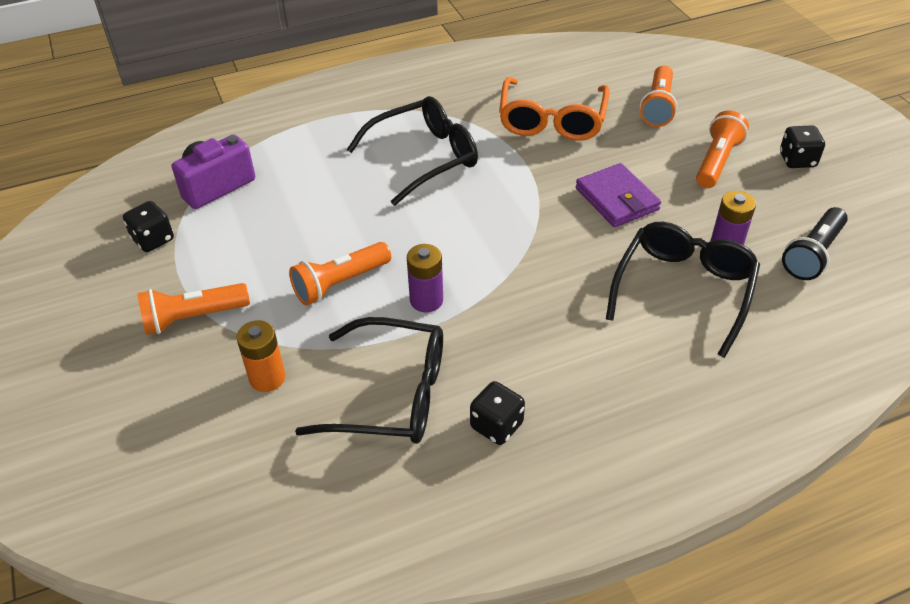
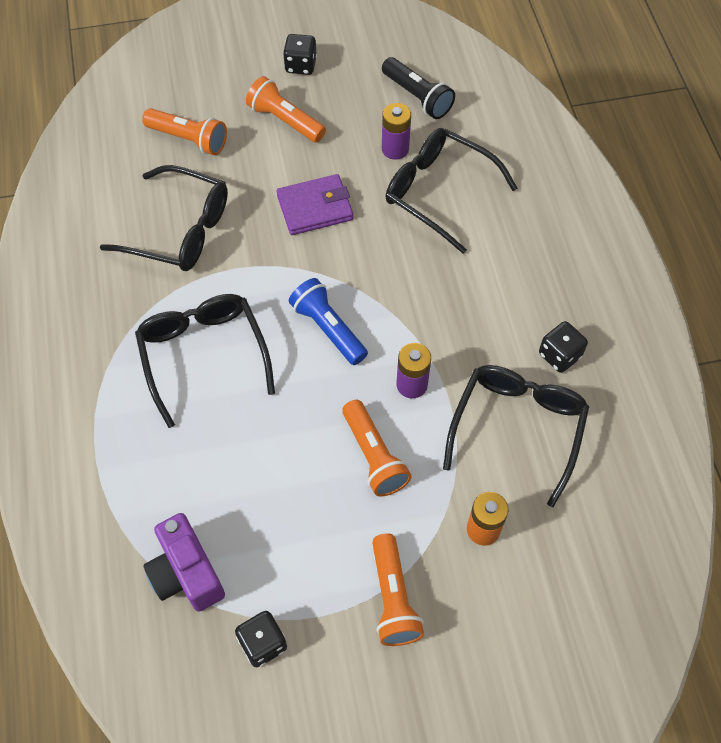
camera: 80 degrees left, 15 degrees up
(475, 230) = (328, 328): none -> blue flashlight
(552, 120) = (179, 230): orange glasses -> black glasses

